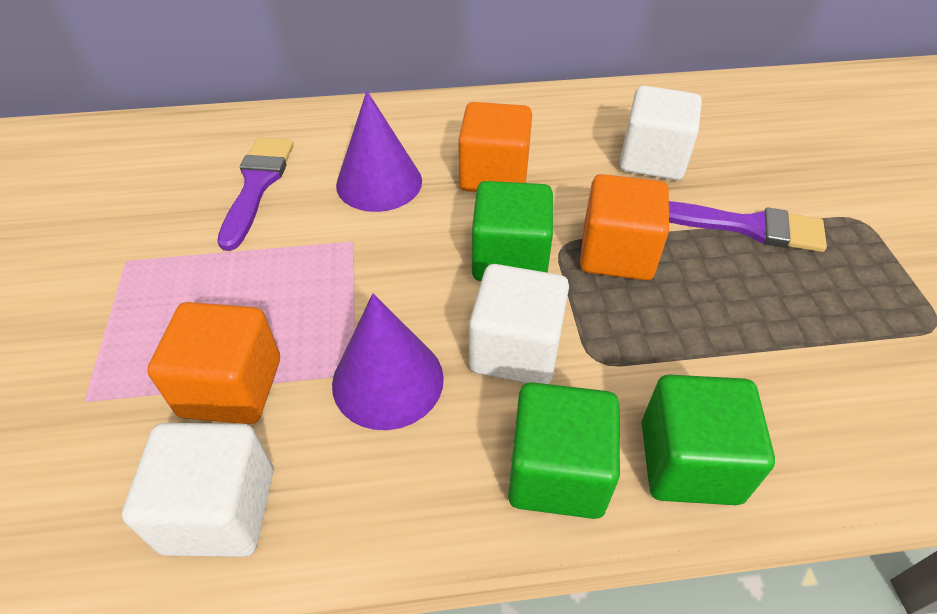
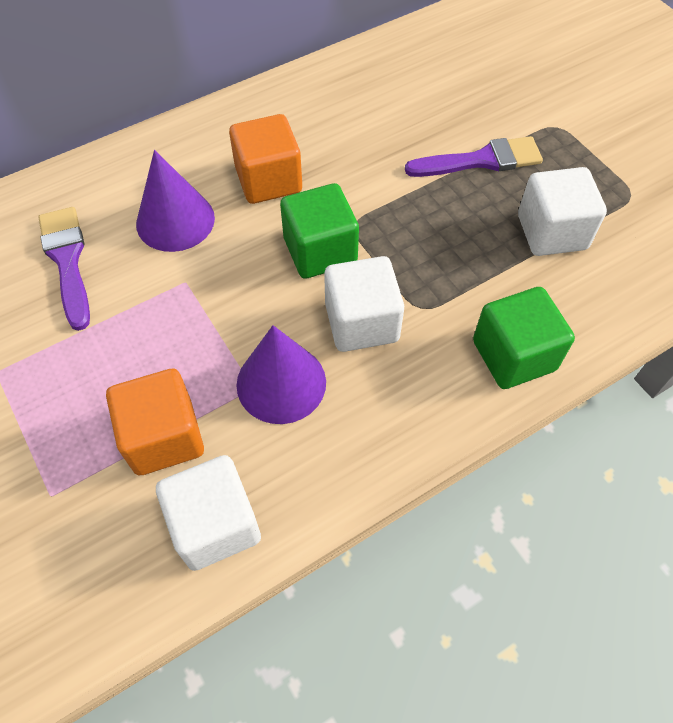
camera: 25 degrees left, 10 degrees up
(557, 472) = (433, 398): green cube -> none
(617, 253) = (398, 217): orange cube -> none
(652, 159) = (387, 123): white cube -> white cube (552, 232)

